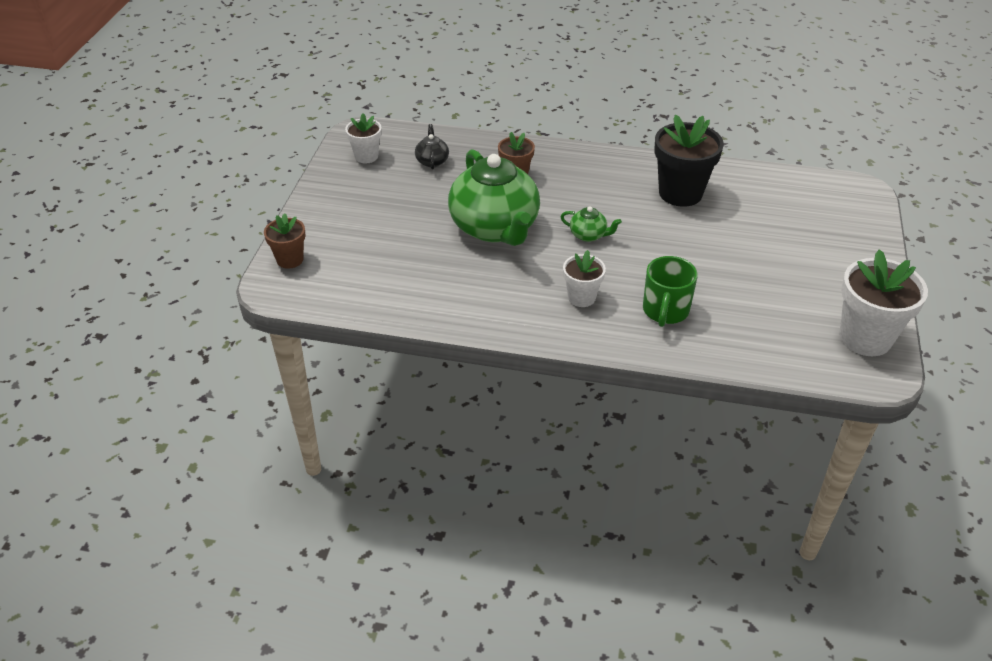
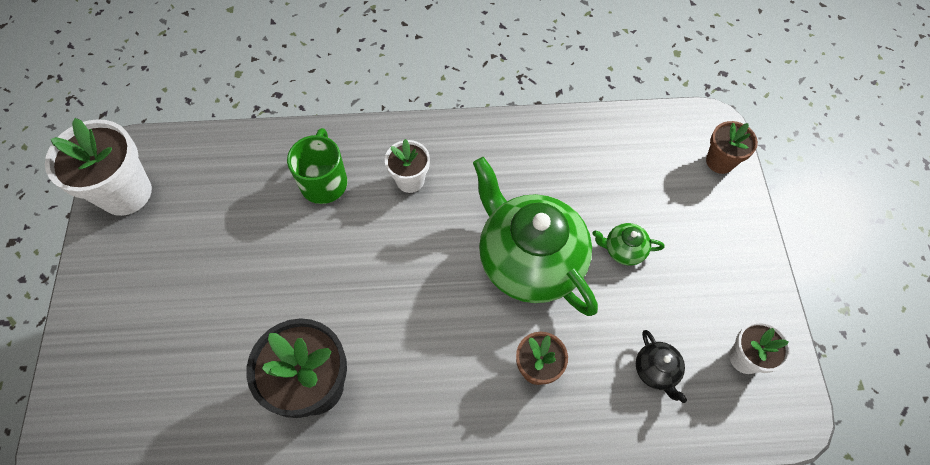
camera: 165 degrees right, 20 degrees up
(588, 235) = (420, 275): green teapot -> green teapot (623, 250)

